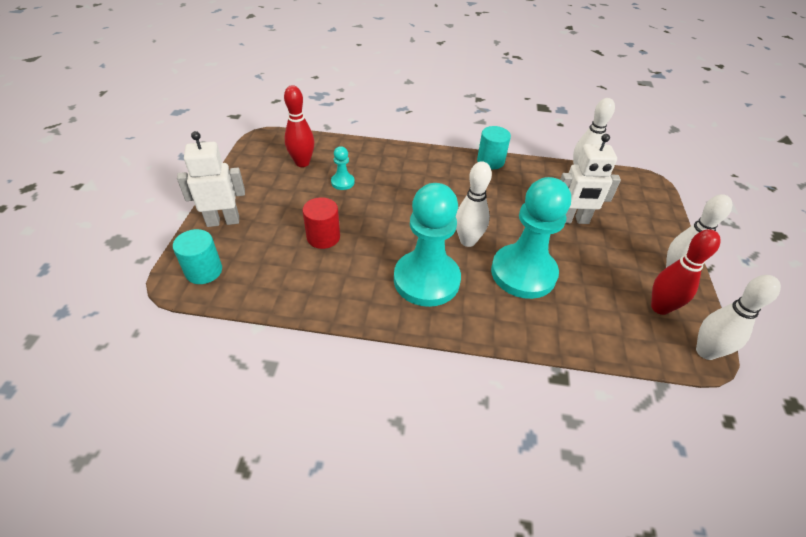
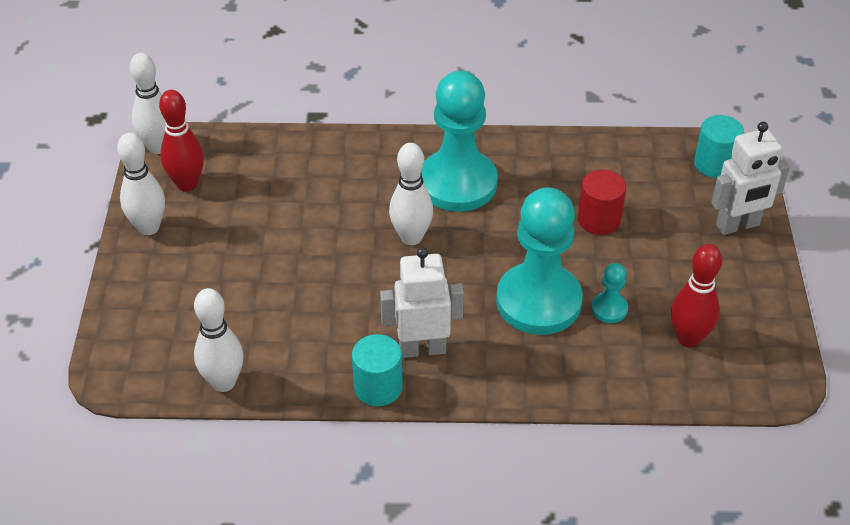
camera: 175 degrees right, 0 degrees up
(523, 273) = (341, 204): turquoise pawn -> turquoise pawn (538, 301)
(573, 220) = (260, 287): white robot -> white robot (422, 348)

